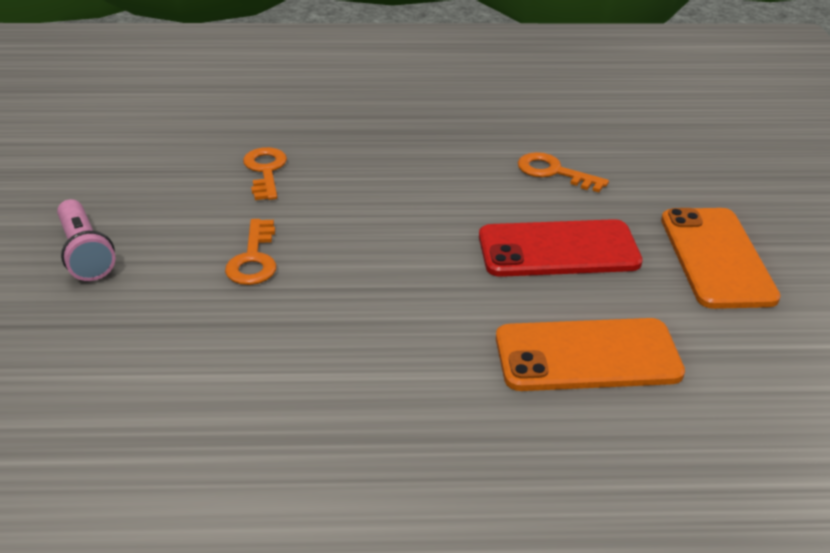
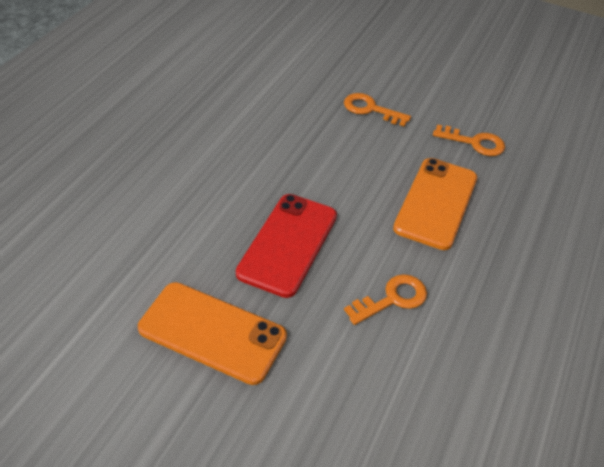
camera: 115 degrees right, 10 degrees up
(86, 253) = (414, 57): pink flashlight -> none
(587, 356) = (181, 202): orange phone -> orange phone (436, 203)

